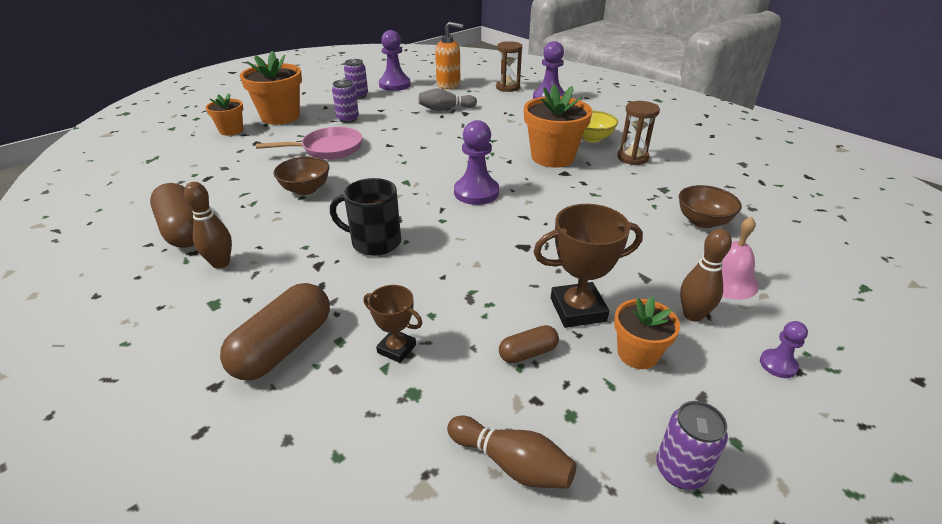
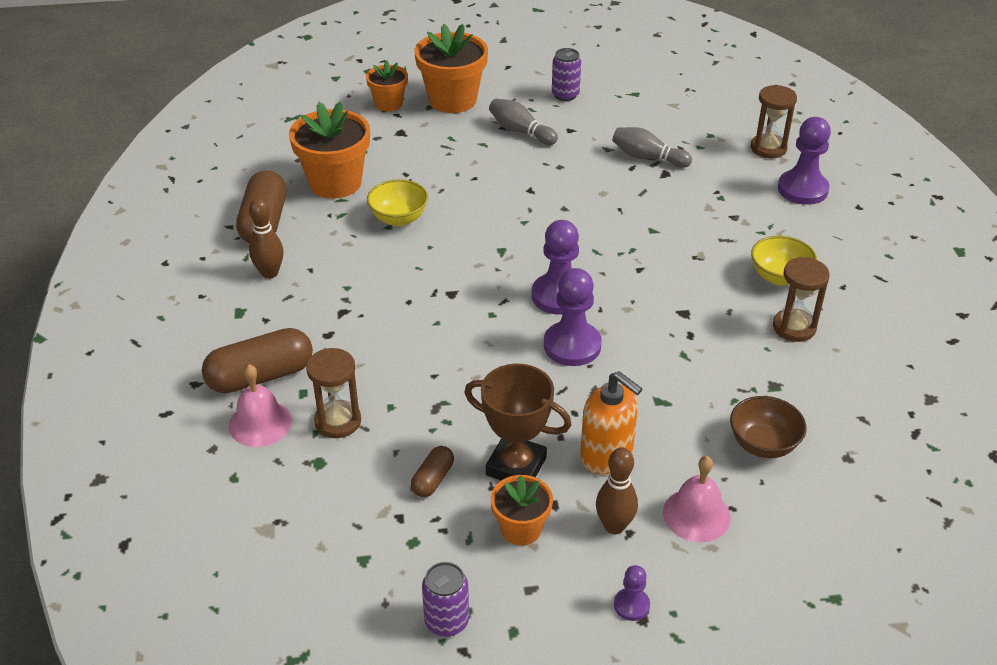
camera: 35 degrees right, 5 degrees up
(306, 189) = (399, 218): brown bowl -> yellow bowl
(320, 388) = (260, 423): none -> pink bell
(328, 149) = (462, 170): pink pan -> none
(348, 119) = (520, 131): purple can -> grey bowling pin
(374, 242) = (408, 310): black mug -> none
(395, 85) = (626, 91): purple pawn -> purple pawn (572, 346)
(396, 349) = (338, 421): brown trophy -> brown hourglass
(448, 85) = (694, 115): orange soap dispenser -> orange soap dispenser (606, 456)
(512, 463) = (337, 548): brown bowling pin -> none
(528, 353) = (433, 479): brown capsule -> brown capsule turned 75 degrees counterclockwise
(552, 157) = (696, 285): orange flower pot -> orange flower pot (335, 183)

